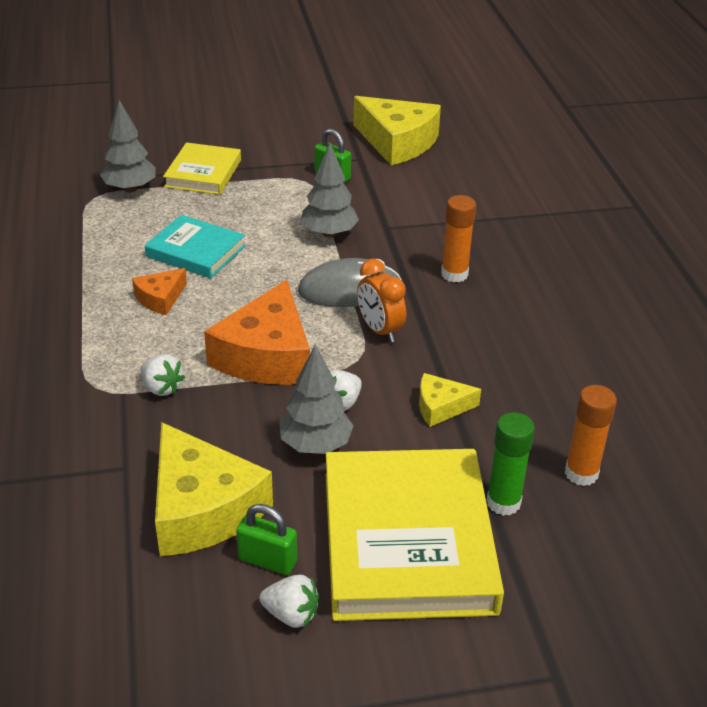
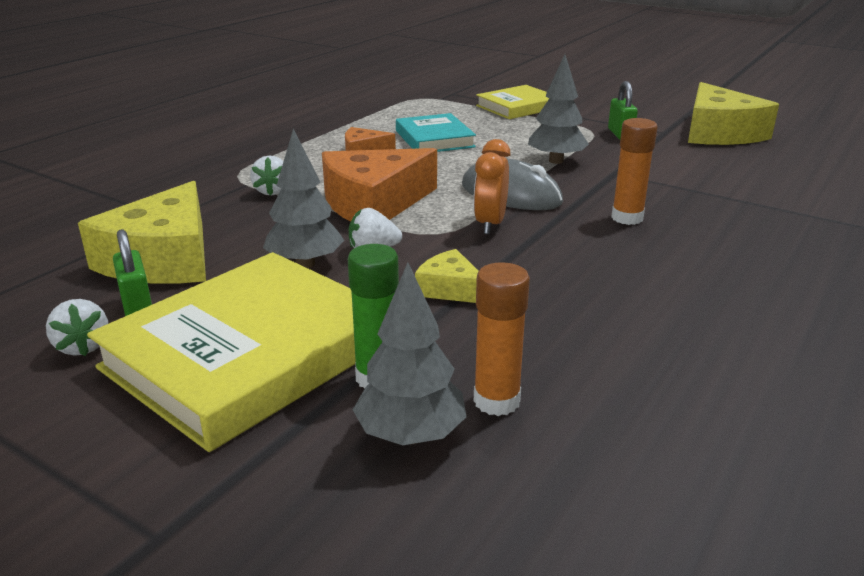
camera: 45 degrees right, 10 degrees down
(130, 189) = (451, 100): grey tree -> grey tree (411, 435)

